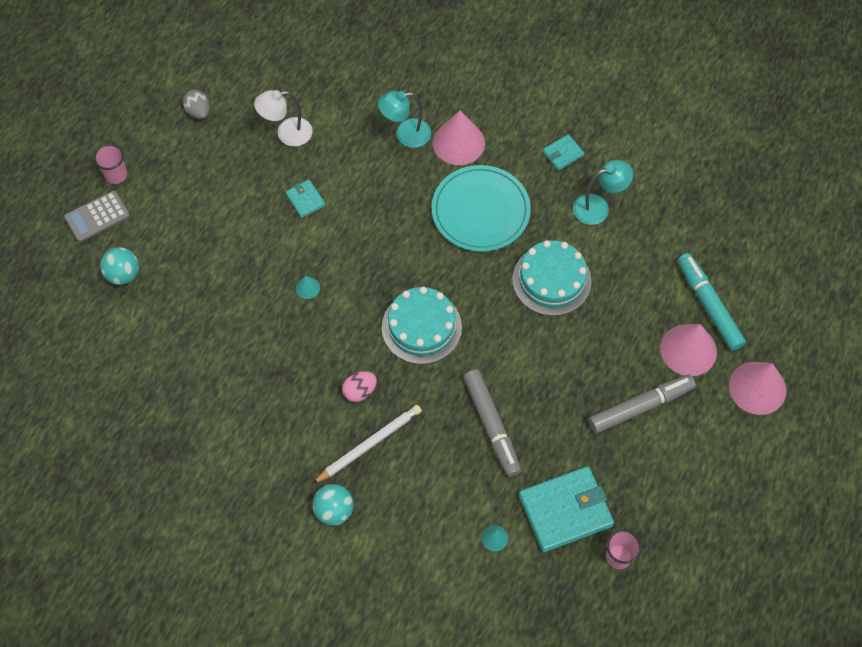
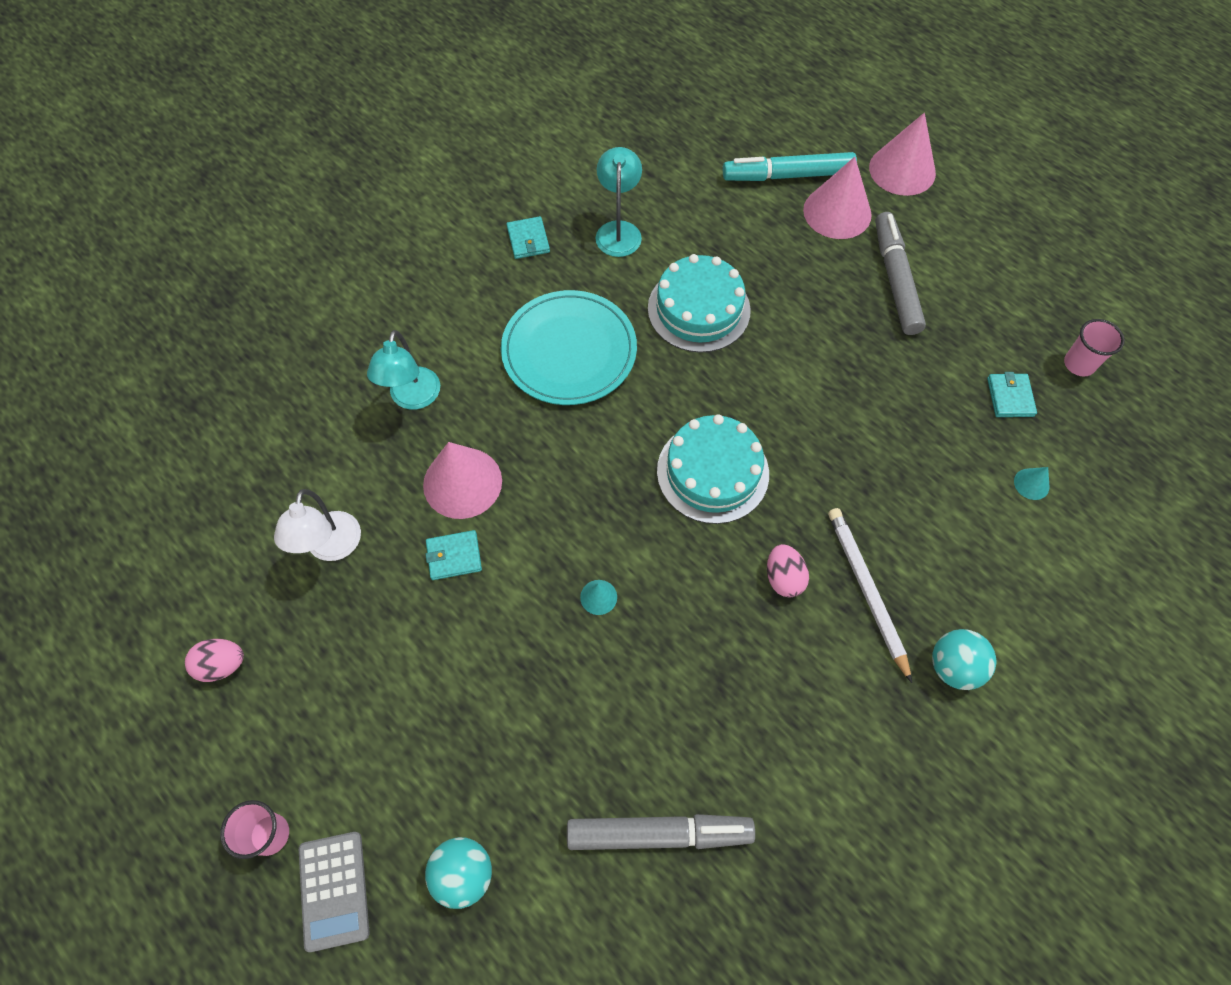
camera: 70 degrees left, 0 degrees up
(198, 111) = (222, 665): grey egg -> pink egg
(458, 143) = (456, 342): pink cone -> pink cone (462, 482)
(491, 425) = (878, 437): grey marker -> grey marker (659, 833)
(565, 510) = (1010, 397): turquoise wallet -> turquoise wallet, size x0.48

